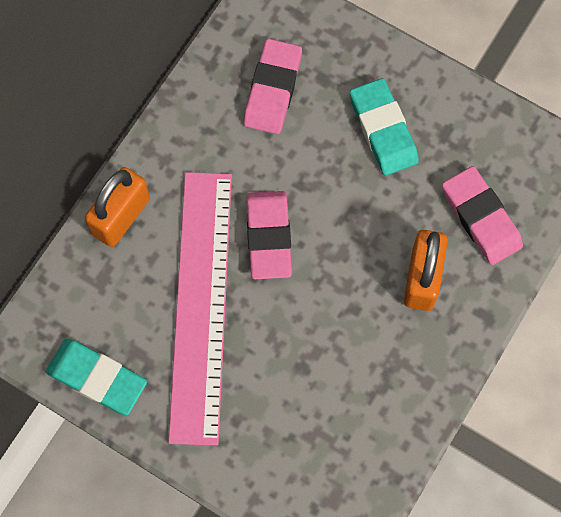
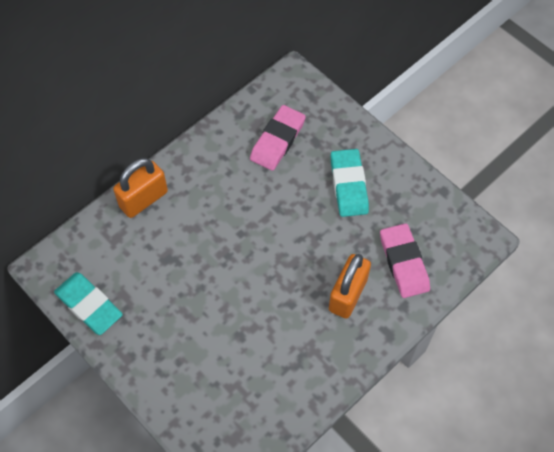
camera: 15 degrees right, 10 degrees down
(200, 305) = (179, 273): pink ruler -> none
(268, 237) = (244, 238): pink eraser -> none

